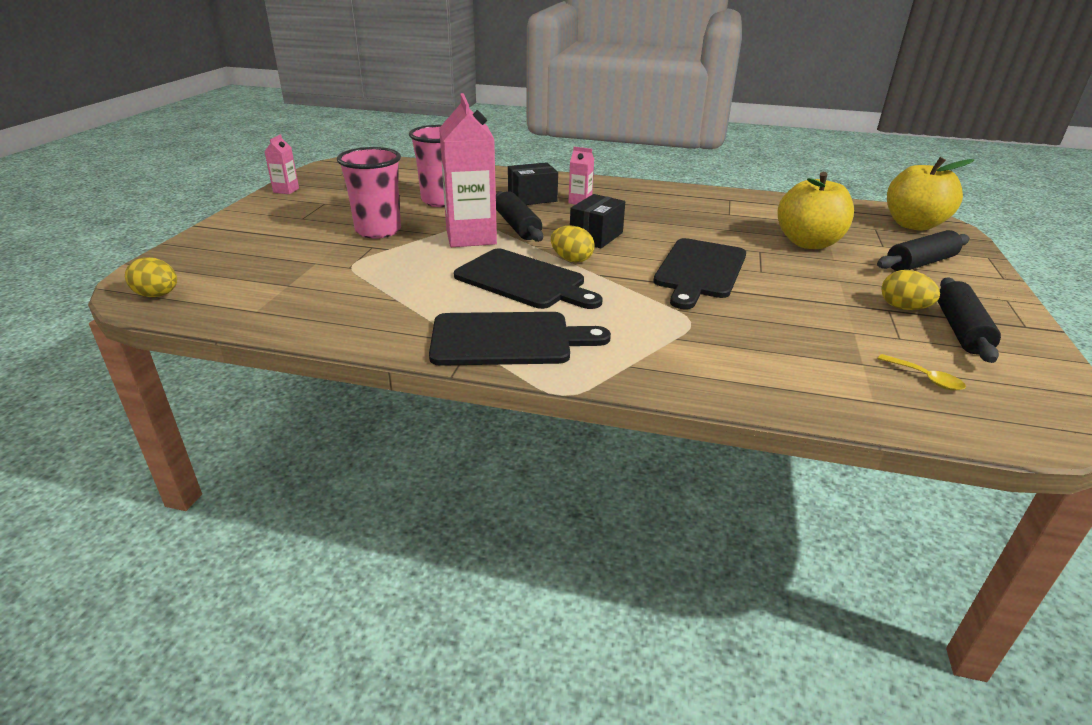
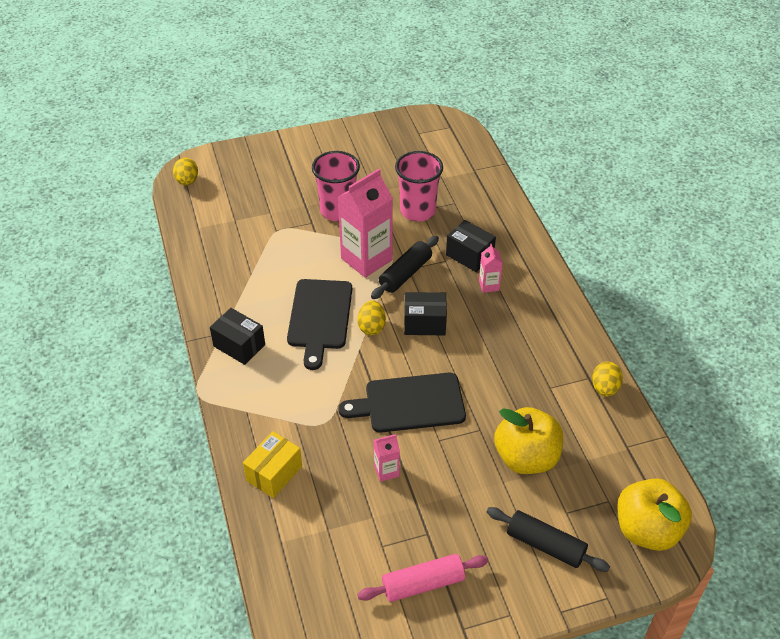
camera: 60 degrees right, 15 degrees up
(286, 190) = (364, 128): pink carton -> pink carton (386, 471)
(508, 339) = (239, 345): black cutting board -> black box
(752, 374) = (274, 473): none -> yellow box
(903, 308) = (437, 542): yellow egg -> yellow egg (604, 388)
(925, 378) = (329, 567): yellow spoon -> none
(960, 330) = (423, 583): black rolling pin -> pink rolling pin

